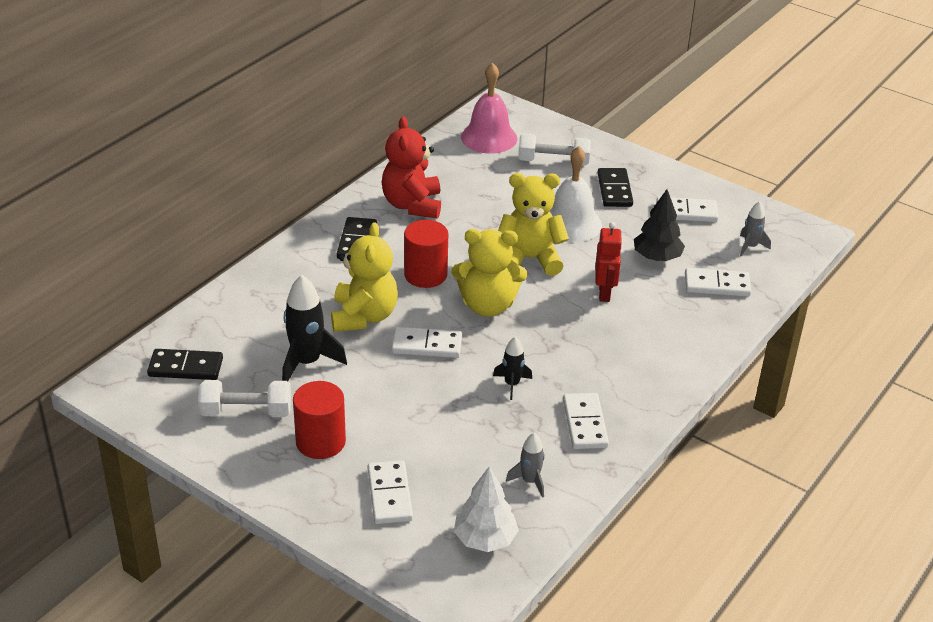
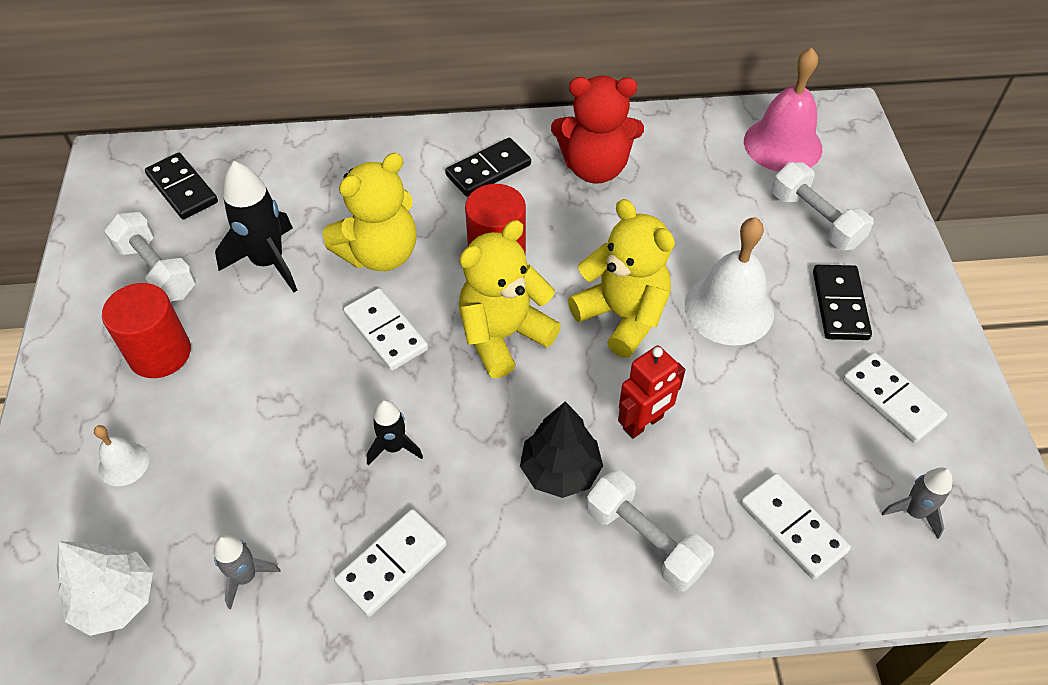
camera: 50 degrees right, 15 degrees up
(389, 495) = (123, 464): white domino -> white bell
(412, 205) = (595, 168): red teddy bear -> red teddy bear turned 135 degrees counterclockwise
(487, 305) = (503, 336): yellow teddy bear -> yellow teddy bear turned 90 degrees clockwise
(614, 190) = (840, 305): black domino -> black domino turned 45 degrees counterclockwise
(657, 257) = (769, 429): black tree -> black tree (560, 471)
(671, 333) = (645, 540): none -> white dumbbell

